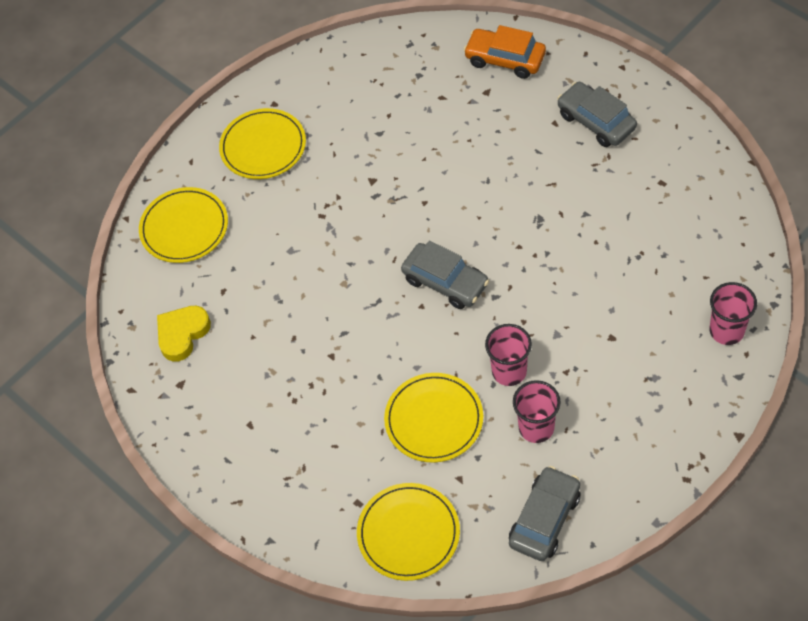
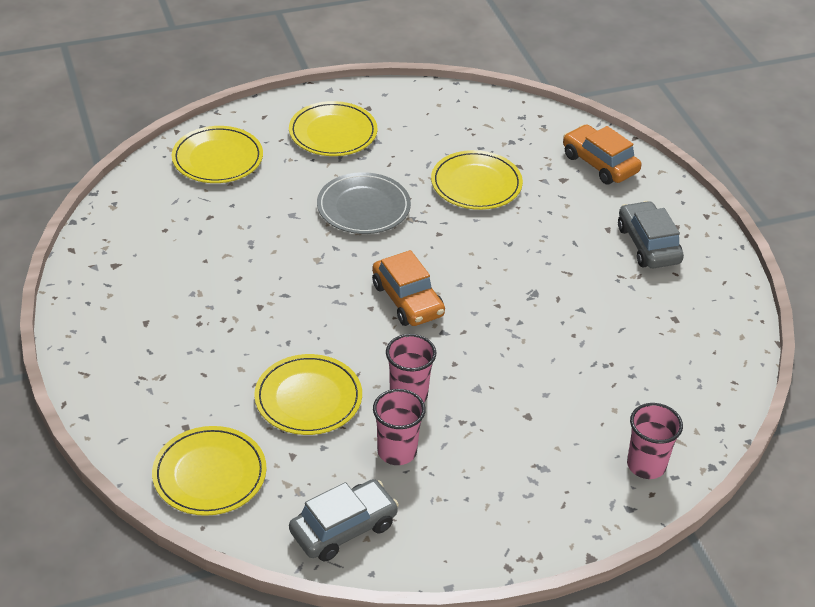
camera: 20 degrees right, 15 degrees down
(182, 334) = (149, 231): yellow heart -> none
(344, 210) = (363, 207): none -> grey plate
(420, 135) = (476, 184): none -> yellow plate
(445, 282) = (408, 300): grey car -> orange car

